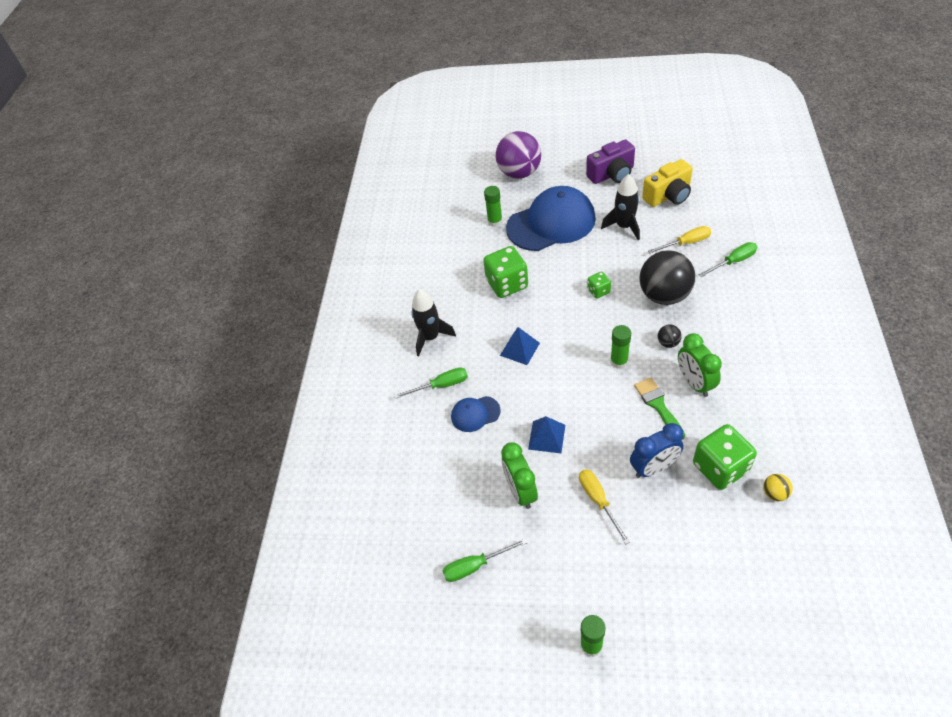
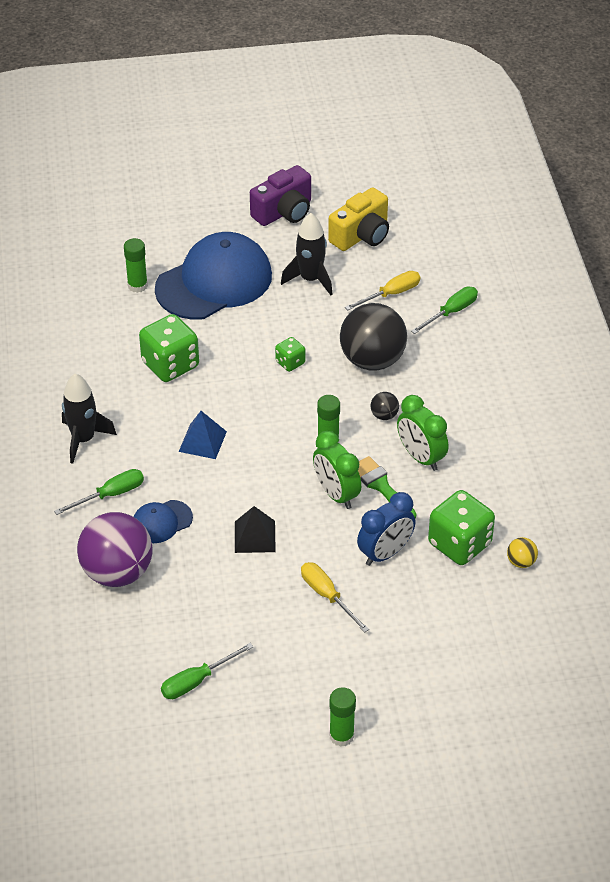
camera: 20 degrees left, 5 degrees down
(519, 173) = (158, 218): purple ball -> purple ball (117, 572)
(520, 491) = (234, 598): green clock -> green clock (336, 494)
(546, 437) = (254, 536): blue pyramid -> black pyramid

